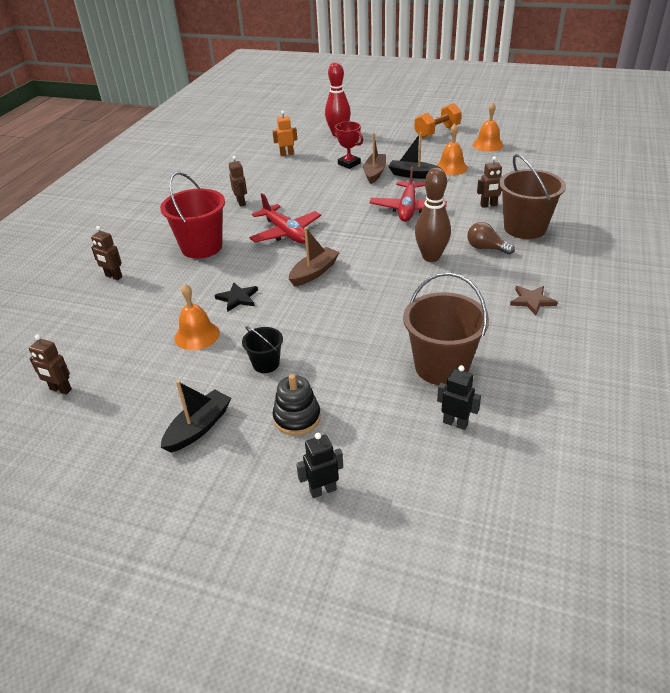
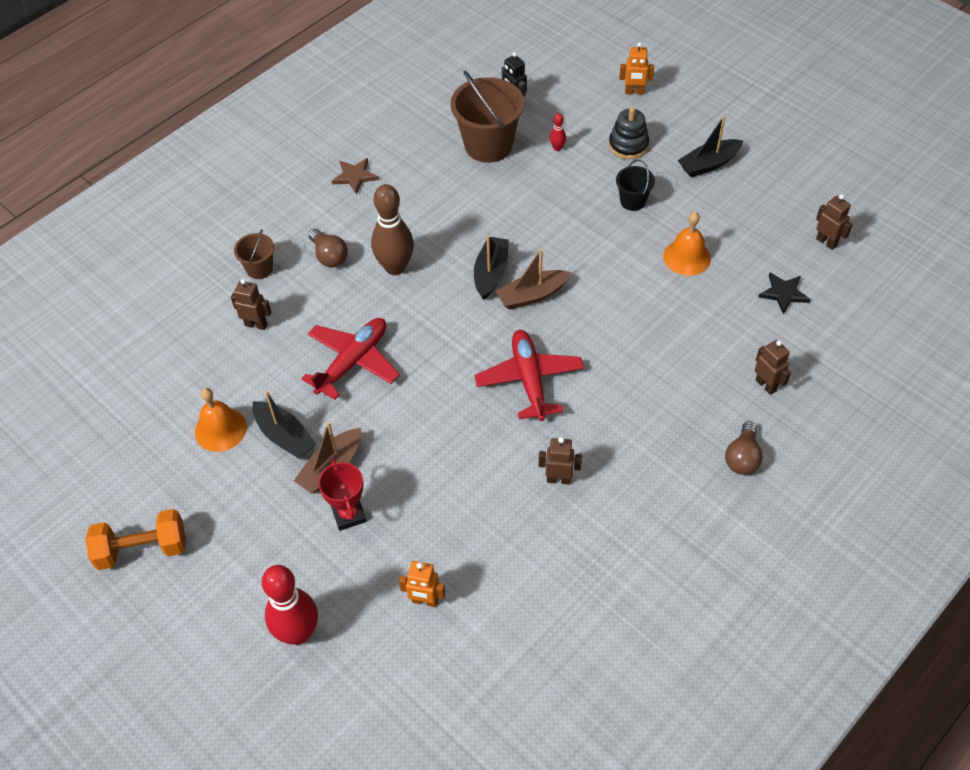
camera: 155 degrees left, 15 degrees up
(126, 240) = (742, 457): none -> brown light bulb
(201, 247) = (645, 397): red bucket -> none
(237, 298) = (630, 290): black star -> black star (783, 293)
(241, 202) = (558, 479): brown robot -> brown robot turned 90 degrees clockwise
(323, 490) = (634, 92): black robot -> orange robot
(356, 275) = (491, 273): none -> black boat
(371, 388) = (557, 148): none -> red bowling pin
(488, 145) = (113, 467): orange bell -> none
(525, 228) = (259, 269): brown bucket -> brown bucket, size x0.51

